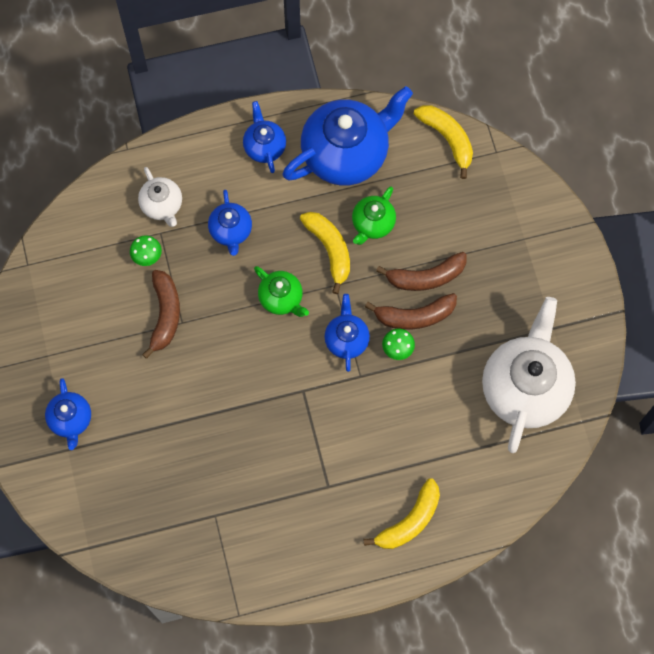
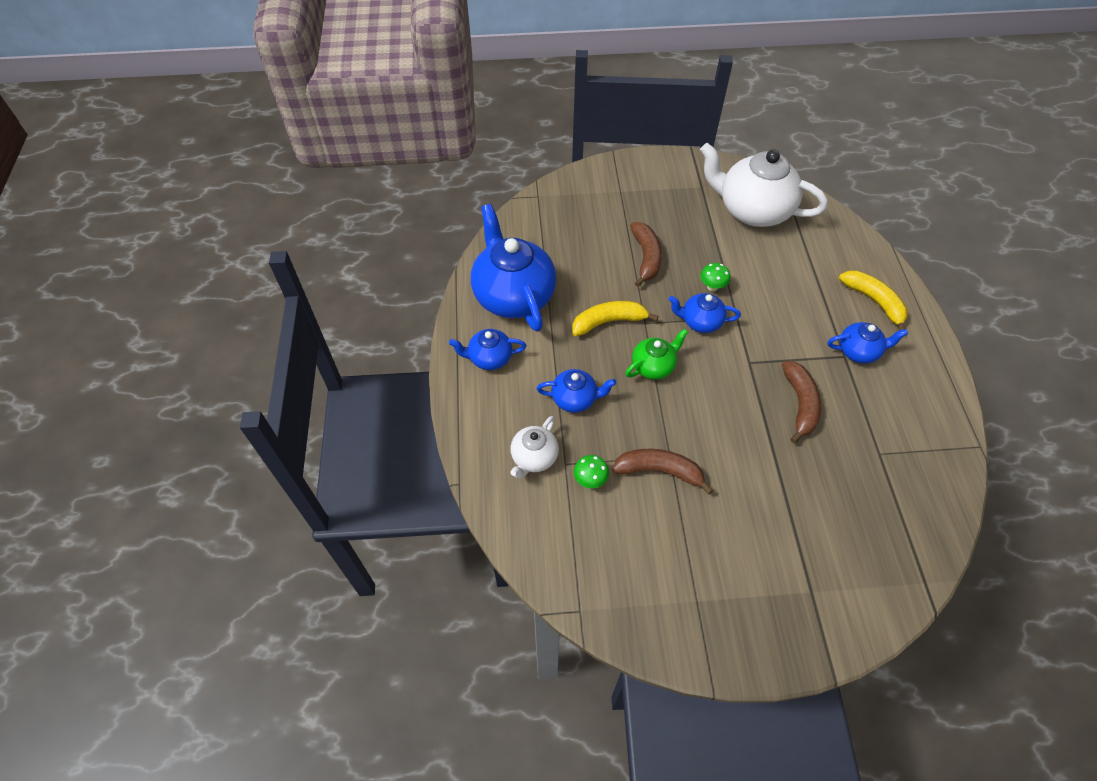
camera: 80 degrees left, 15 degrees down
(71, 420) = (776, 583): blue teapot -> blue teapot (858, 351)
(162, 205) = (534, 458): white teapot -> white teapot turned 135 degrees clockwise
(372, 224) = (588, 287): green teapot -> none
(414, 316) = (682, 270): brown banana -> brown banana (800, 404)
(447, 139) = (517, 224): yellow banana -> none

